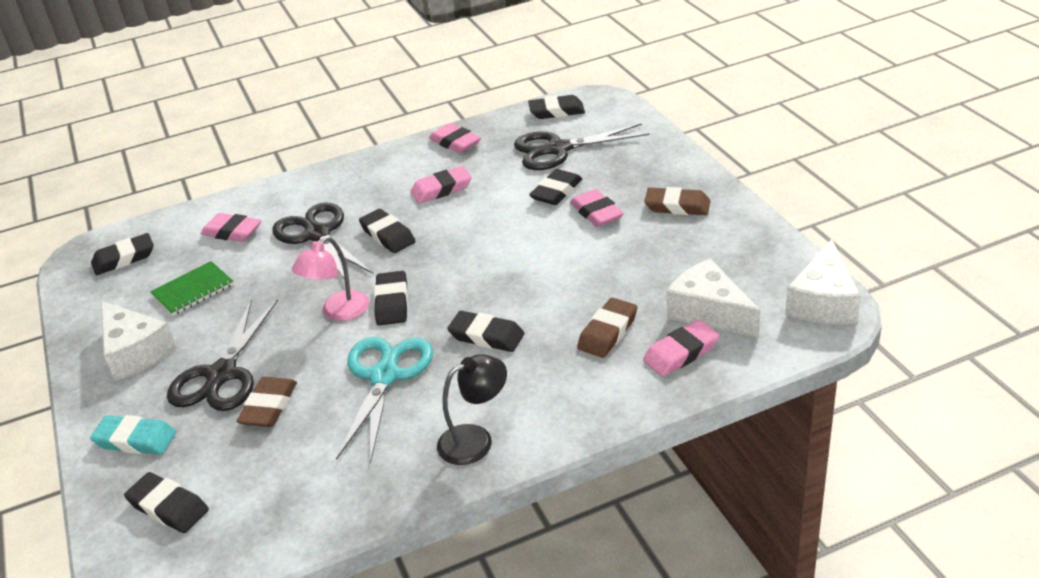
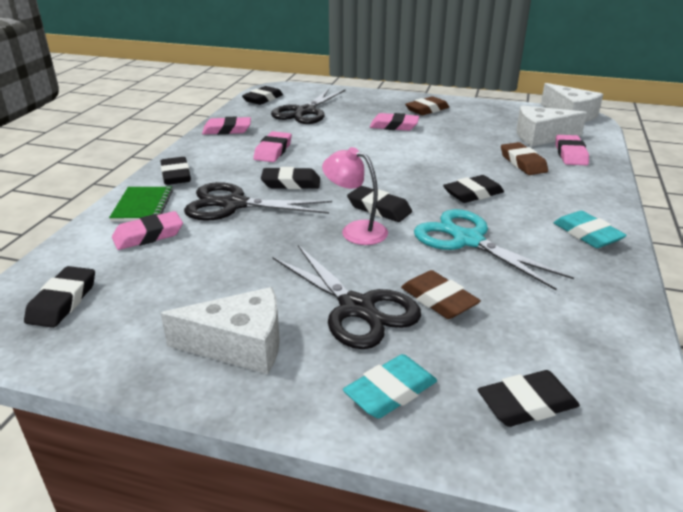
camera: 55 degrees left, 5 degrees down
(193, 290) = (198, 281): green notebook -> green notebook (142, 206)
(338, 312) = (355, 230): pink lamp -> pink lamp turned 135 degrees clockwise
(476, 440) = (587, 234): black lamp -> turquoise eraser
(556, 192) = (350, 127): black eraser -> black eraser (176, 175)

